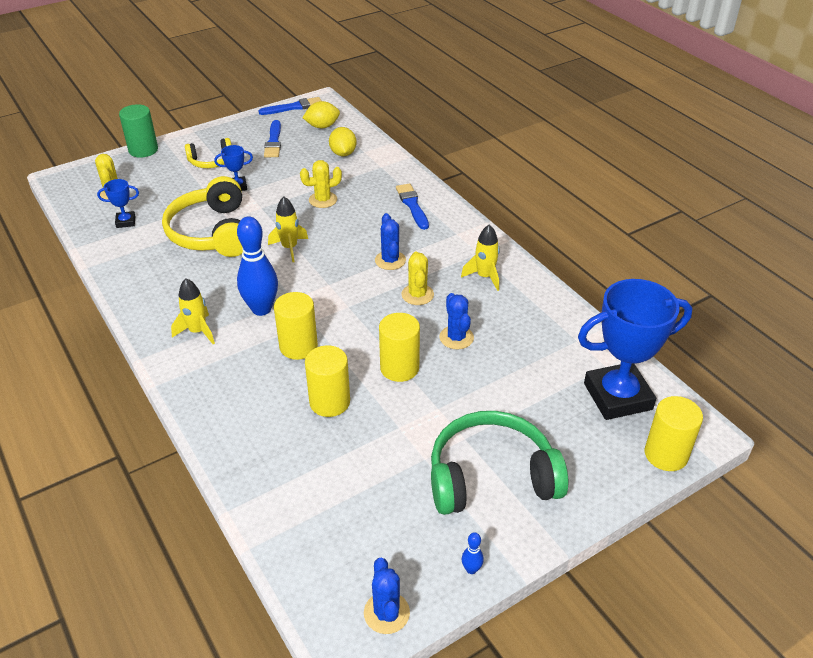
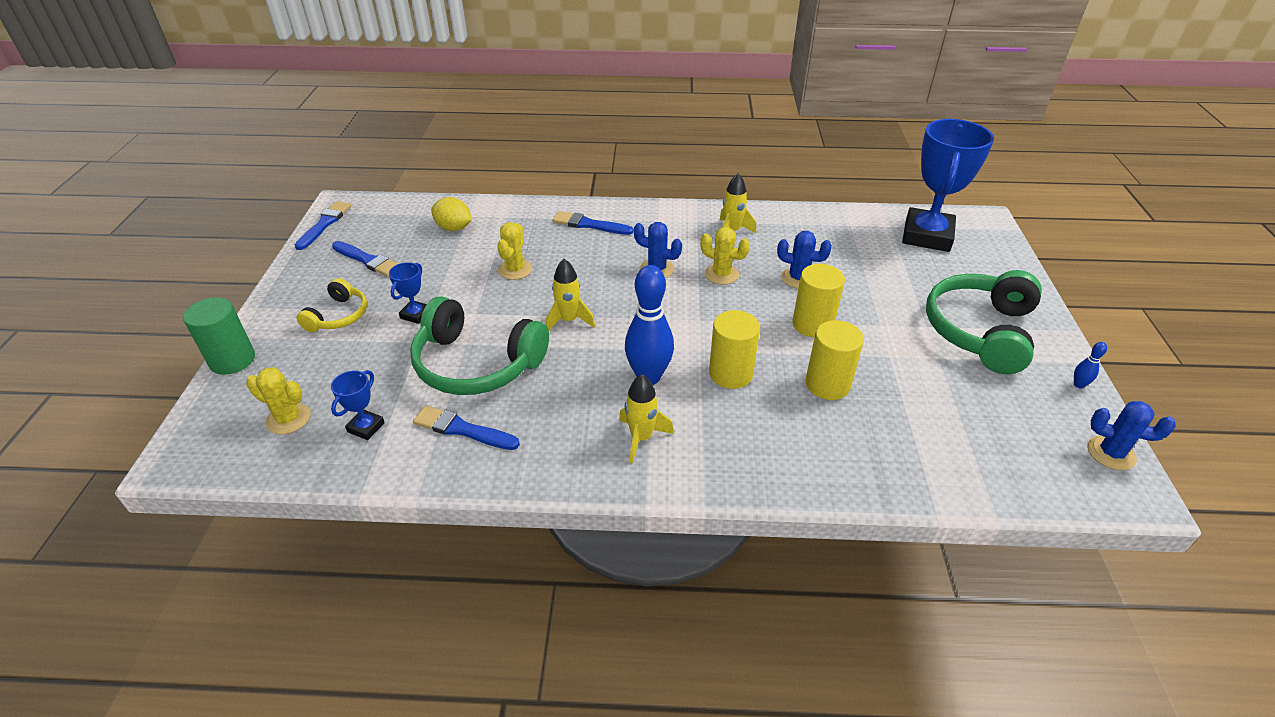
camera: 55 degrees left, 0 degrees up
(150, 256) = (462, 429): none -> blue brush
(212, 232) = (477, 363): yellow headphones -> green headphones
(322, 126) = (388, 221): yellow lemon -> none
(666, 454) = (1000, 243): yellow cylinder -> none

